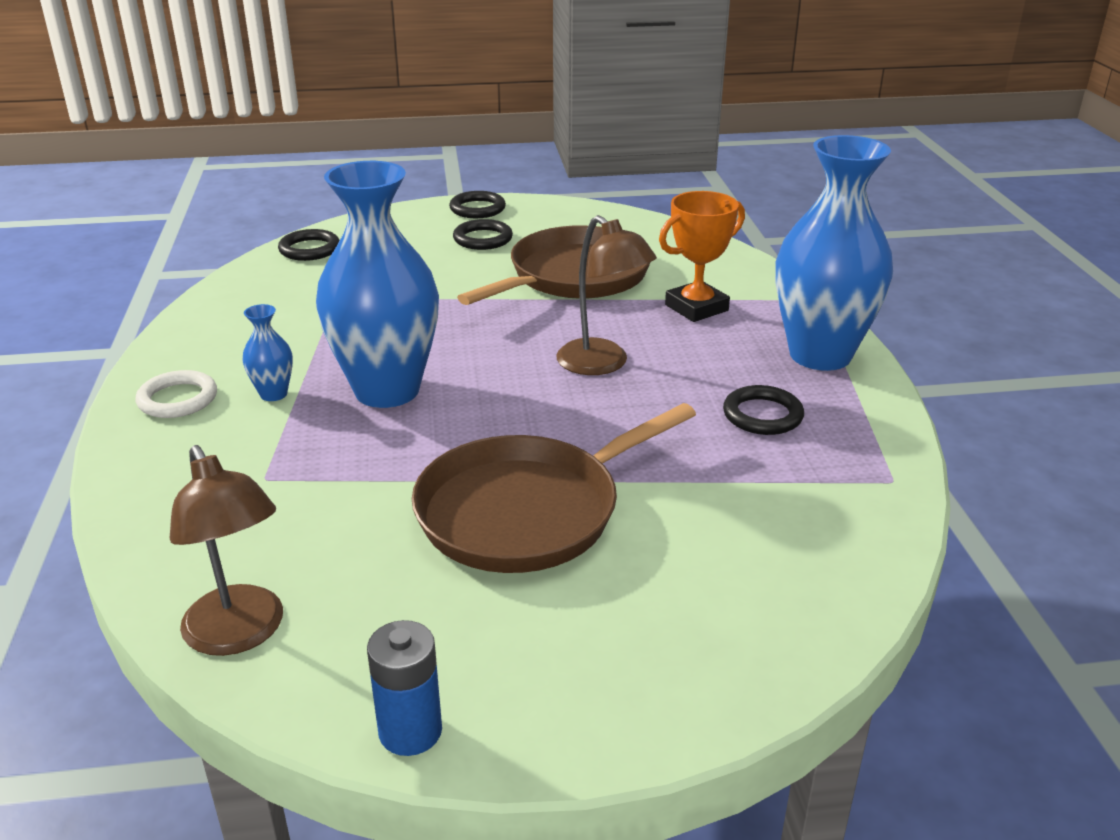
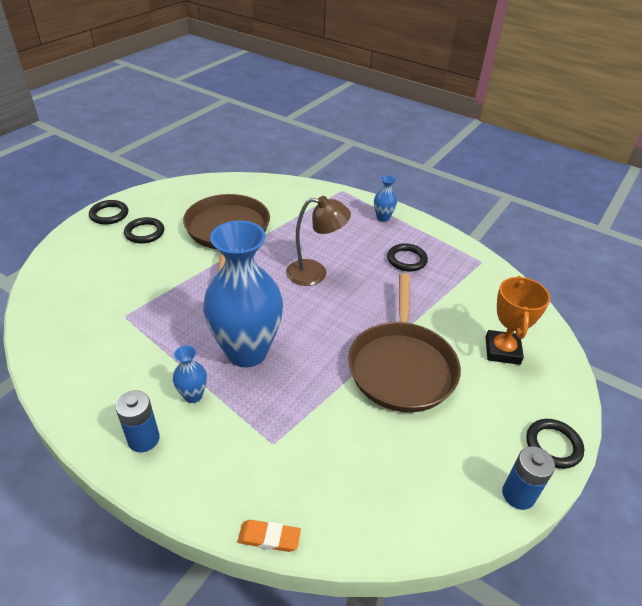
camera: 50 degrees left, 10 degrees up
(123, 543) = (269, 538): none -> orange eraser
(178, 399) = (143, 439): white ring -> blue battery
(240, 634) = (399, 523): brown lamp -> none
(309, 249) = (49, 294): black ring -> black ring (553, 445)
(696, 308) = (305, 220): orange trophy -> orange trophy (502, 350)
(820, 355) = (383, 218): blue vase -> blue vase, size x0.41

